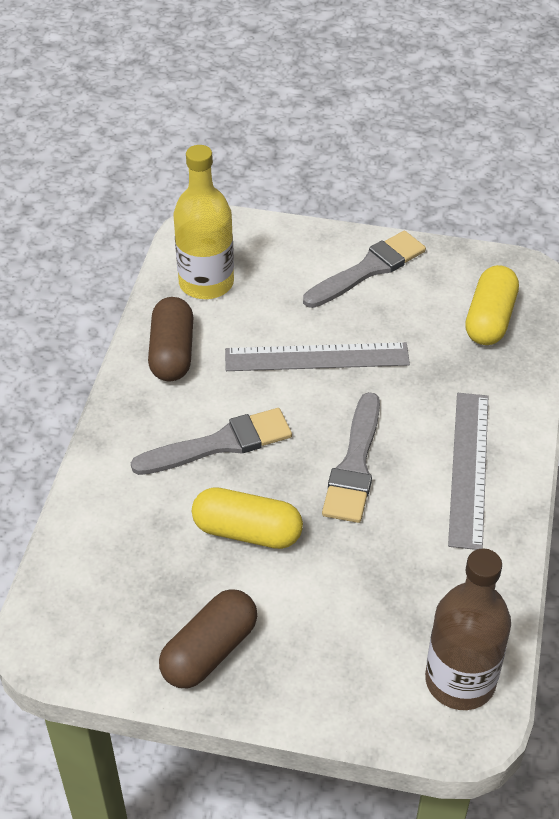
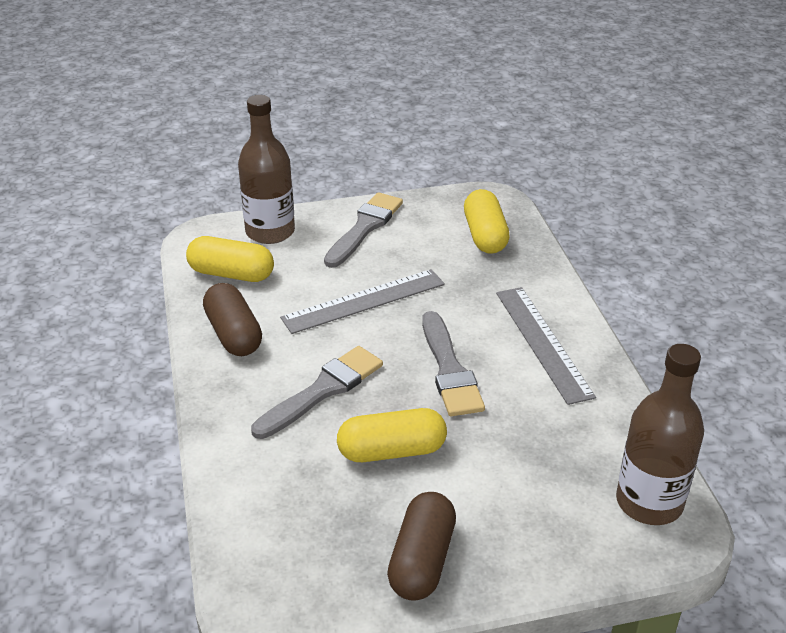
camera: 25 degrees left, 10 degrees down
(206, 283) = (231, 274): yellow bottle -> yellow capsule
(270, 244) = (270, 232): none -> brown bottle

